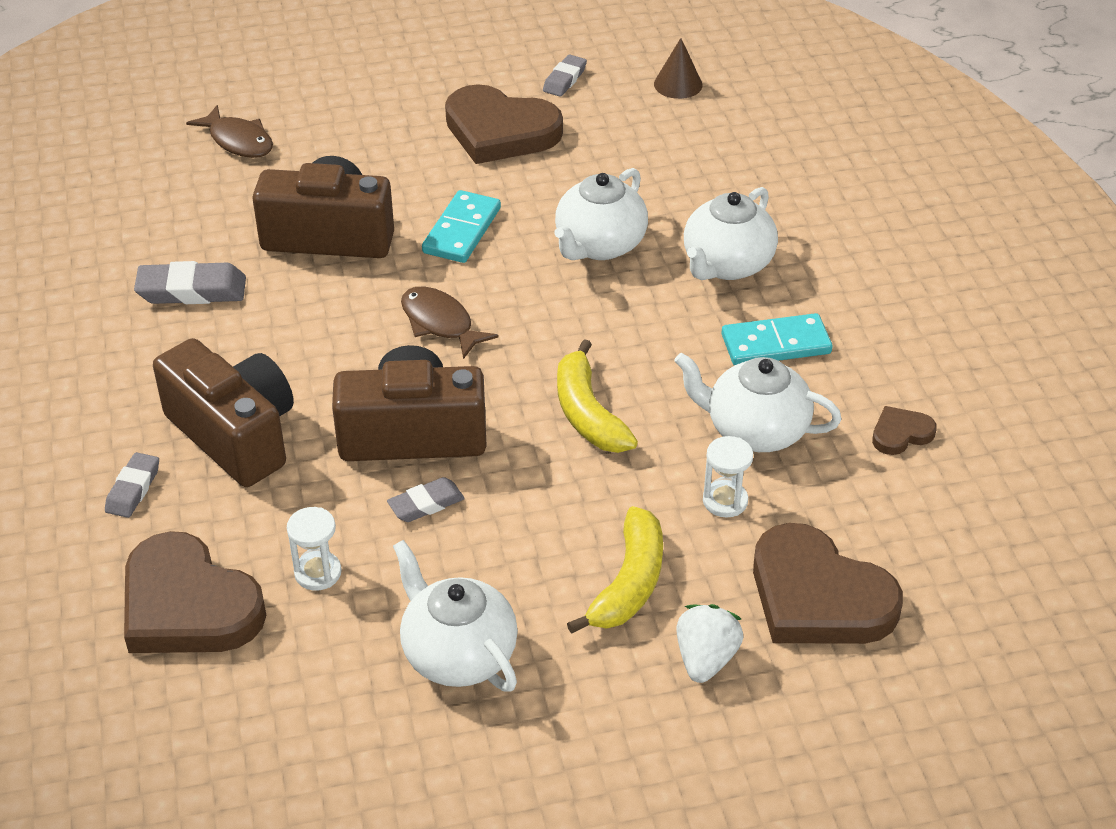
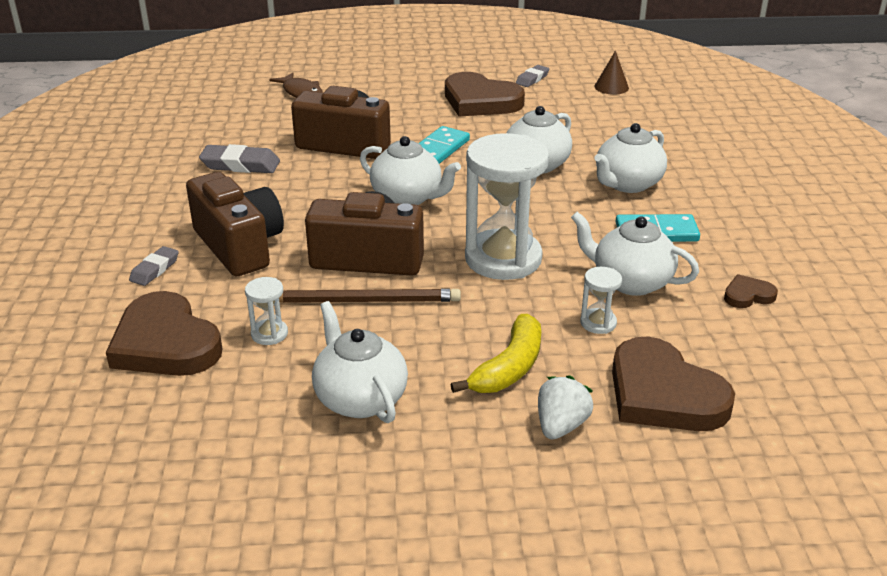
camera: 10 degrees right, 10 degrees down
(426, 504) = (365, 301): grey eraser -> brown pencil
(440, 323) = (408, 197): brown fish -> white teapot
(588, 413) = (503, 259): yellow banana -> white hourglass

